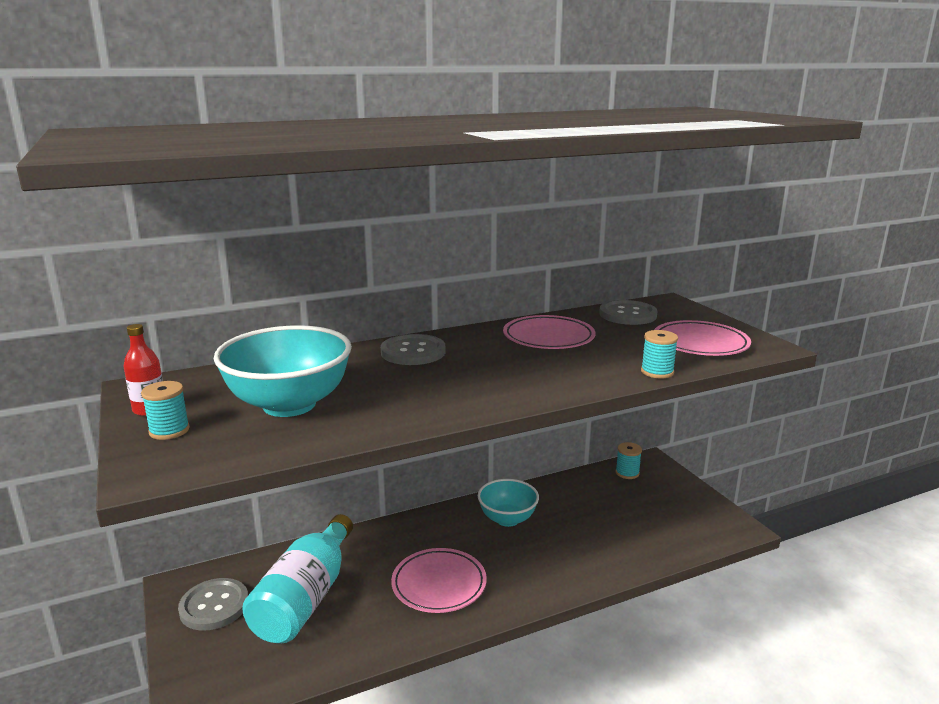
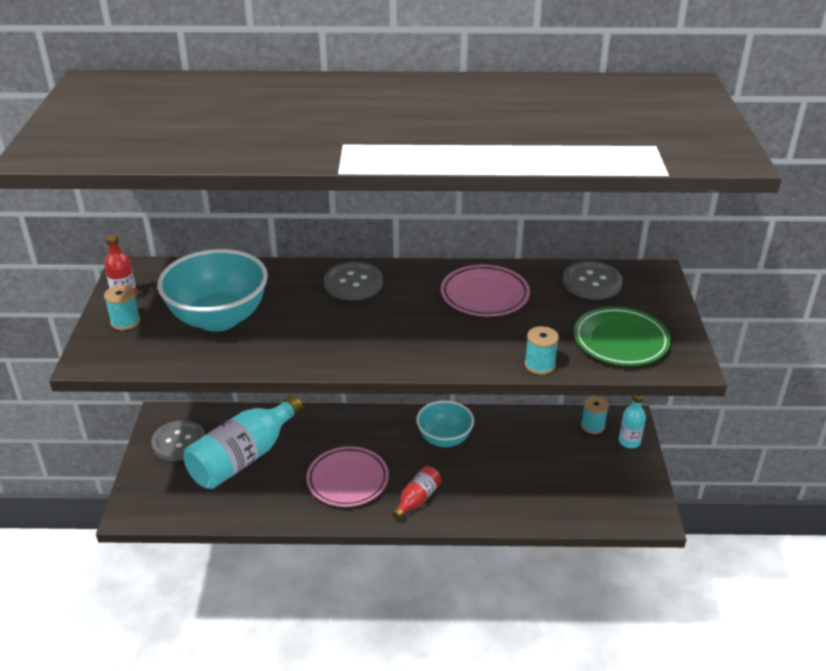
camera: 25 degrees right, 15 degrees up
(524, 580) = (417, 499): none -> red bottle
(667, 476) = (629, 441): none -> turquoise bottle
(700, 344) = (620, 341): pink plate -> green plate

